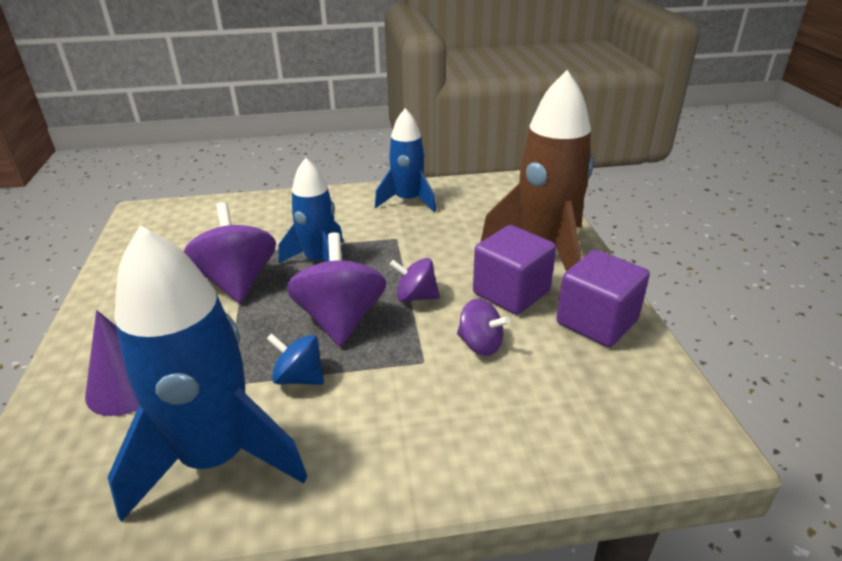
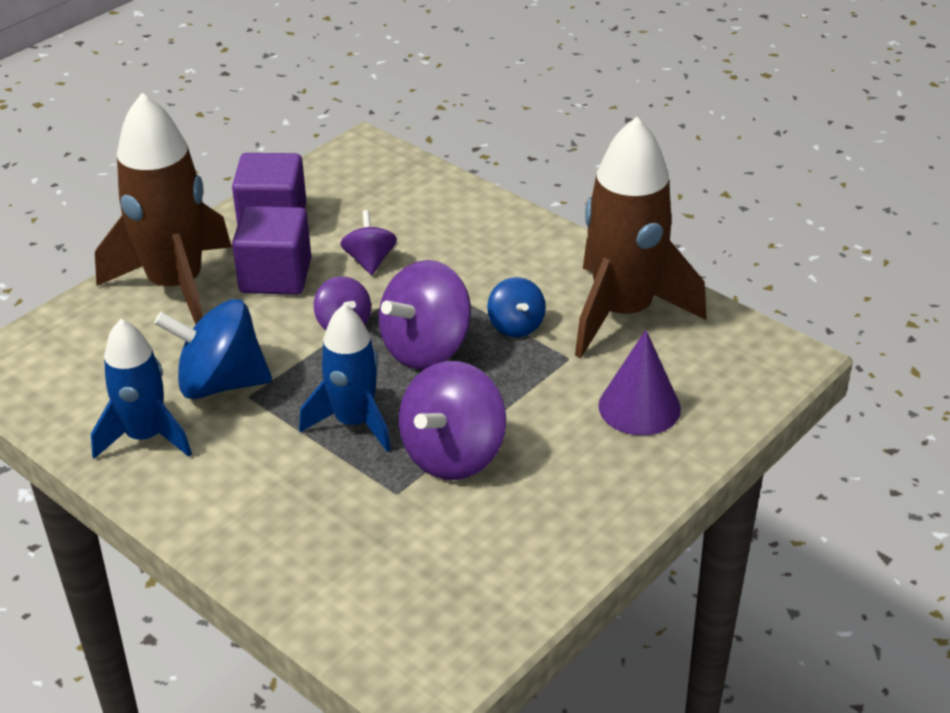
camera: 130 degrees left, 5 degrees up
(216, 457) = (623, 313): blue rocket -> brown rocket
(420, 233) = (220, 383): none -> blue spinning top

